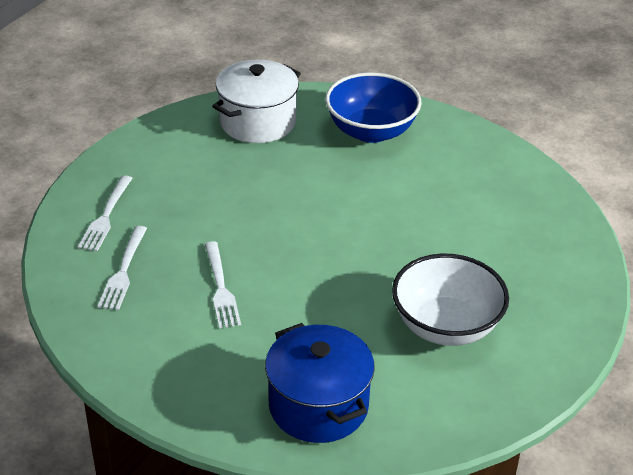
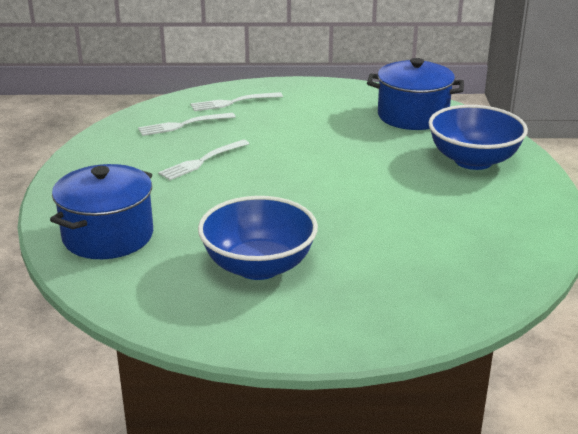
camera: 60 degrees right, 10 degrees down
(257, 122) = (412, 116): white pot -> blue pot
(446, 326) = (258, 266): white bowl -> blue bowl

